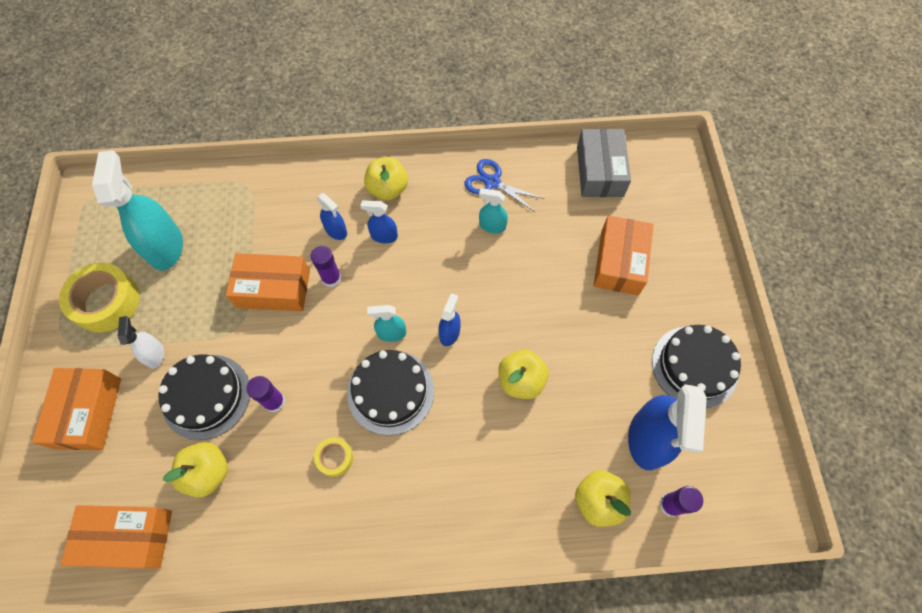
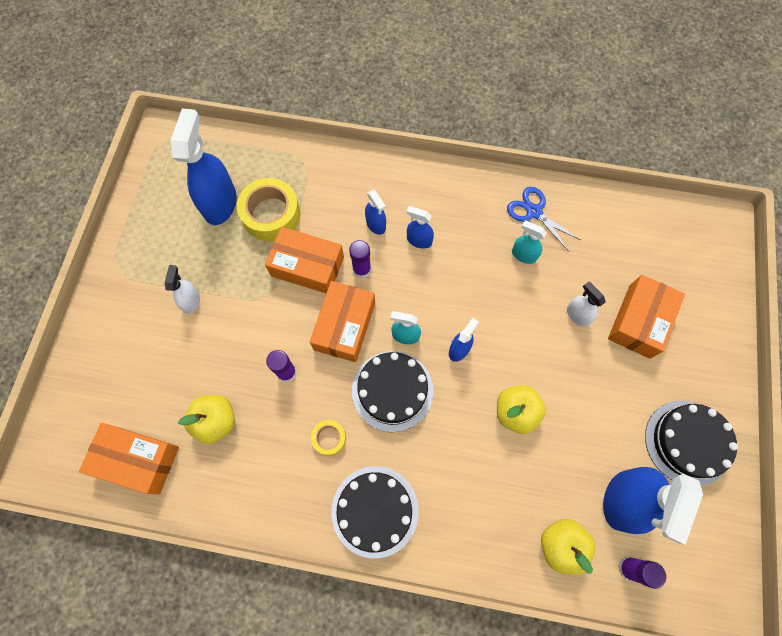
camera: 15 degrees right, 5 degrees up
(88, 413) = (125, 339): orange box -> orange box (344, 326)
(106, 302) = (159, 242): yellow tape -> yellow tape (271, 215)
(166, 247) = (220, 203): turquoise spray bottle -> blue spray bottle
(206, 396) = (228, 351): black cake -> black cake (375, 511)
(388, 189) = (432, 195): yellow apple -> none
(558, 271) = (577, 315): none -> white spray bottle
(600, 171) = (643, 225): grey box -> none

